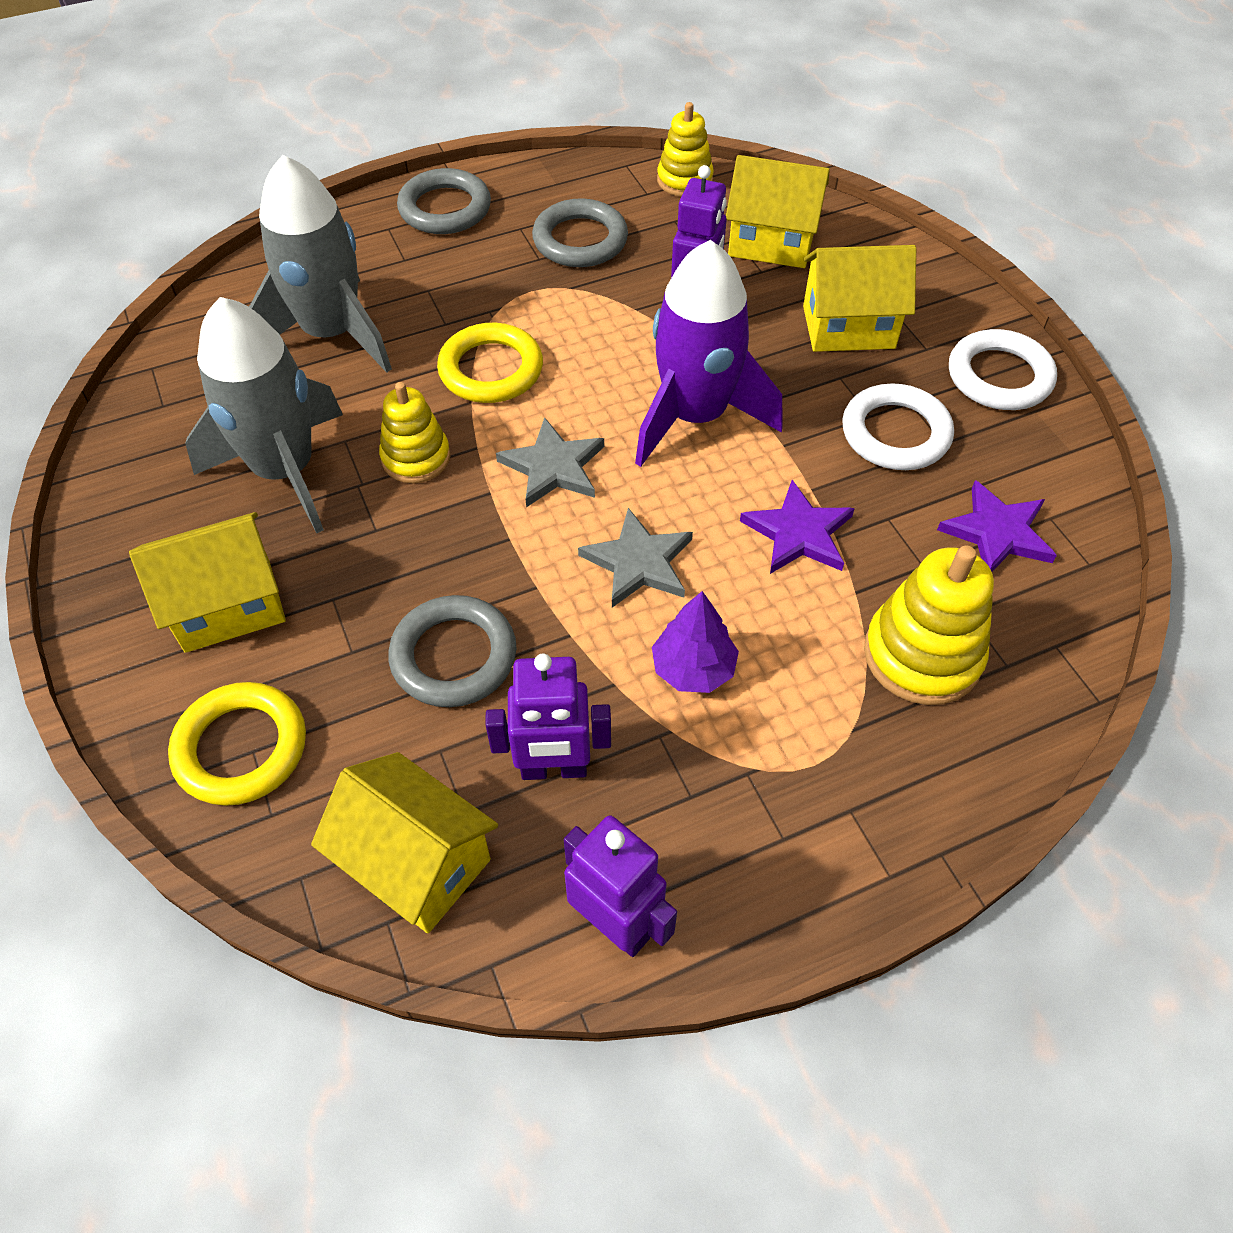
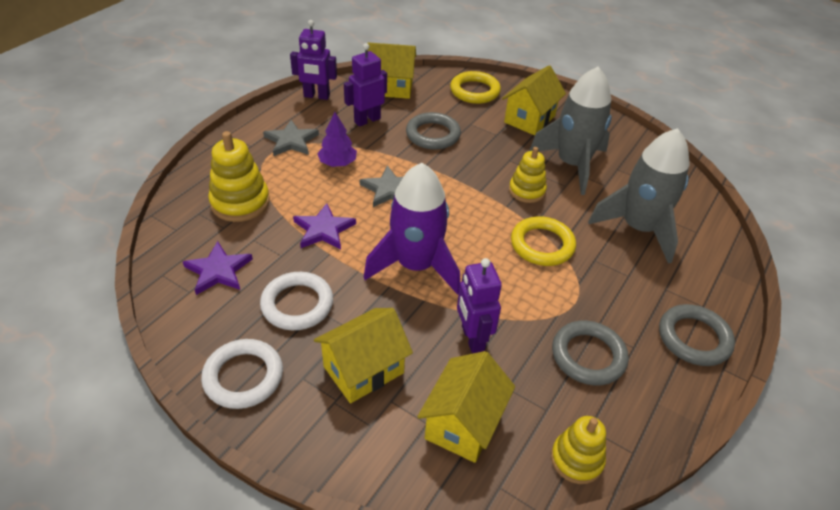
camera: 145 degrees right, 10 degrees down
(553, 467) = (463, 212): grey star -> grey star (291, 141)
(771, 242) = (463, 423): yellow house -> yellow house turned 45 degrees counterclockwise

